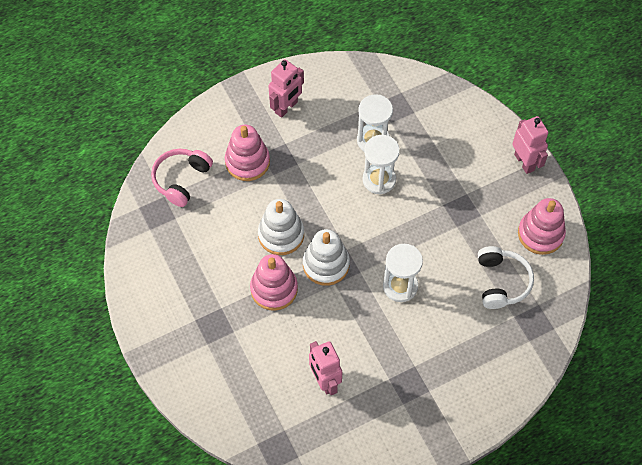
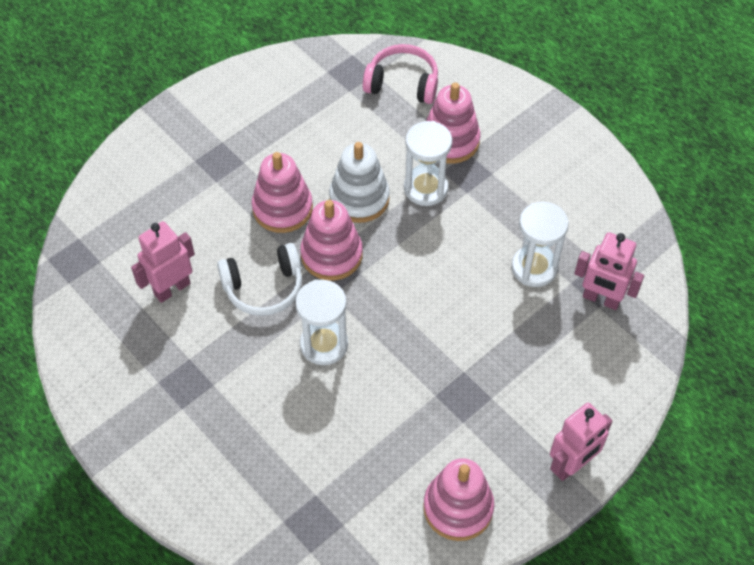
camera: 75 degrees right, 5 degrees down
(286, 107) = (545, 162): pink robot -> pink robot (601, 299)
(326, 264) = (331, 255): white stacking toy -> pink stacking toy
(379, 180) = (475, 287): white hourglass -> white hourglass (425, 188)
(501, 282) = (365, 468): white headphones -> white headphones (264, 287)

